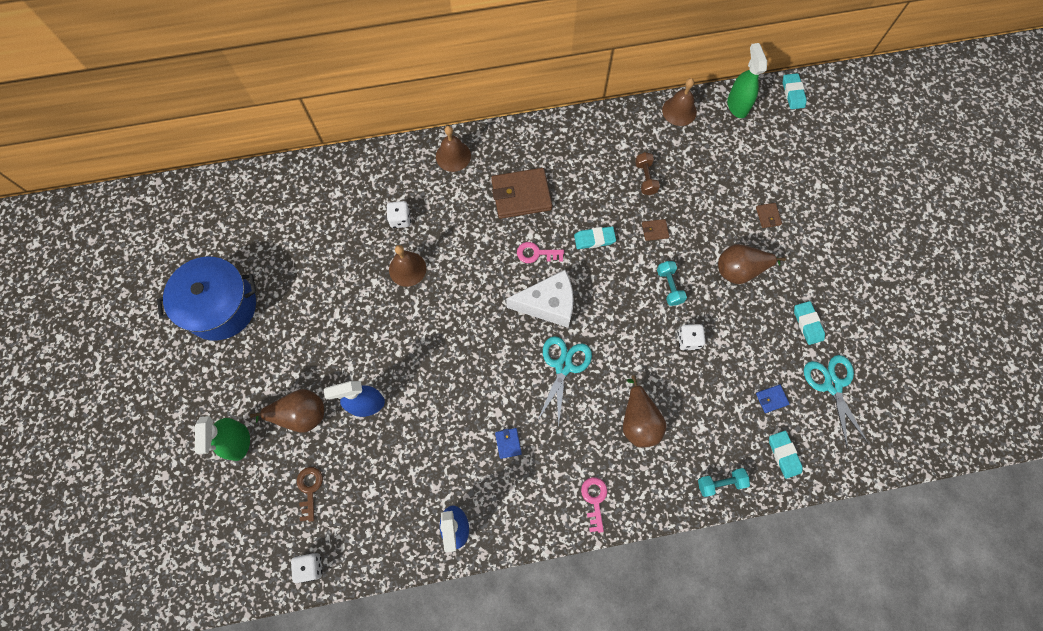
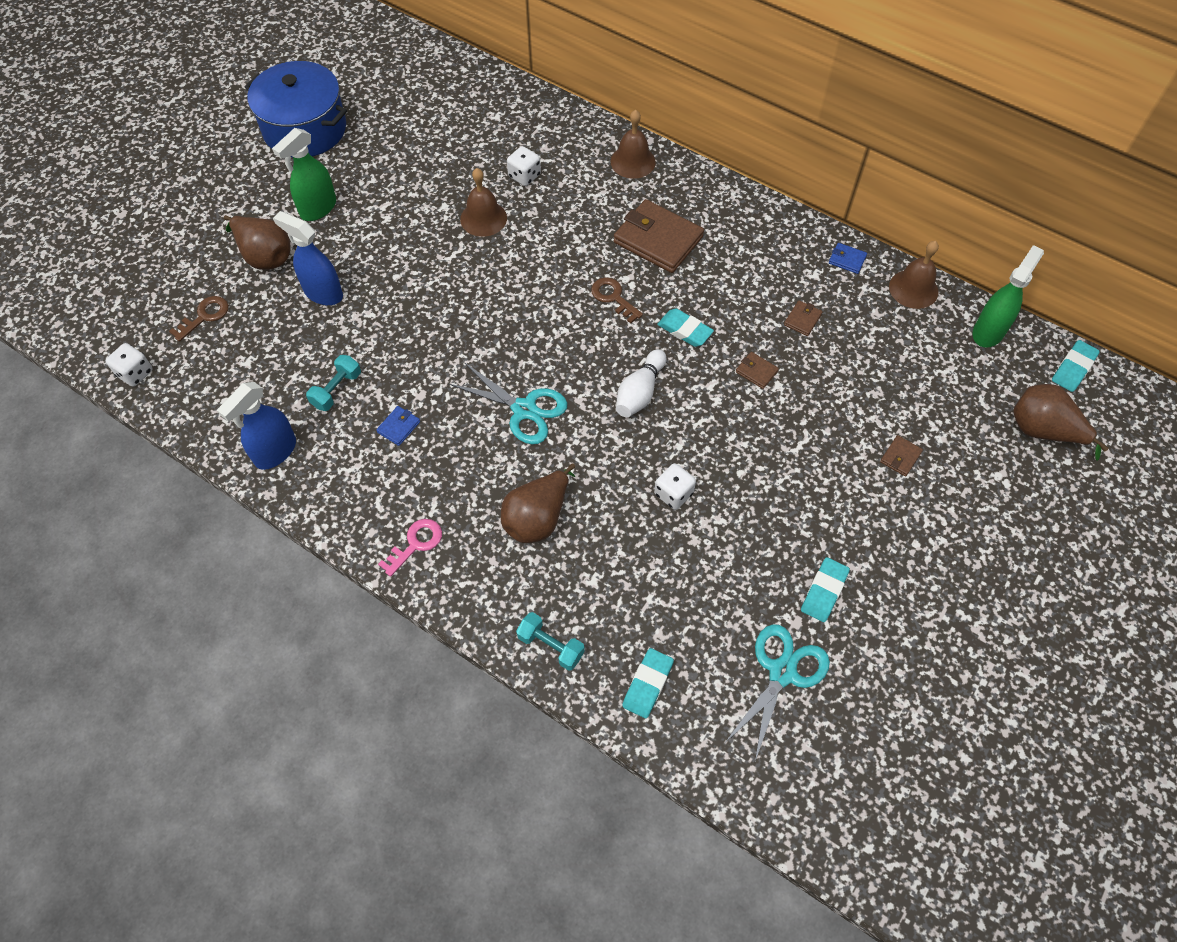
camera: 45 degrees right, 10 degrees down
(238, 442) = (198, 236): green spray bottle -> green spray bottle (318, 208)
(536, 253) = (613, 297): pink key -> brown key
(548, 304) = (573, 347): white cheese -> none
(563, 366) = (524, 409): turquoise scissors -> turquoise scissors turned 60 degrees clockwise
(611, 298) = (640, 392): none -> white bowling pin
(645, 178) = (802, 319): brown dumbbell -> brown wallet
(669, 286) = (711, 431): turquoise dumbbell -> turquoise dumbbell (336, 390)
(740, 270) = (807, 479): brown pear -> brown pear (1043, 431)
(771, 399) = (697, 623): blue wallet -> blue wallet (847, 260)

